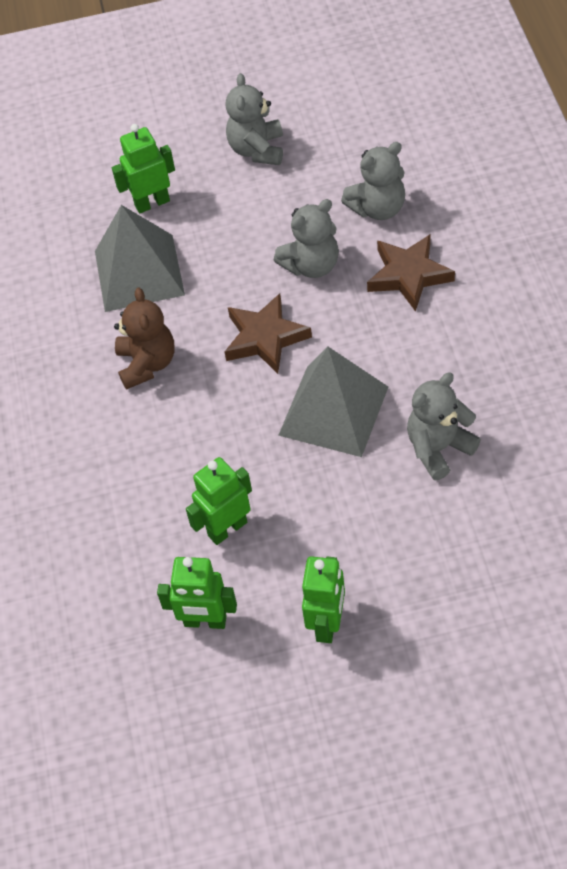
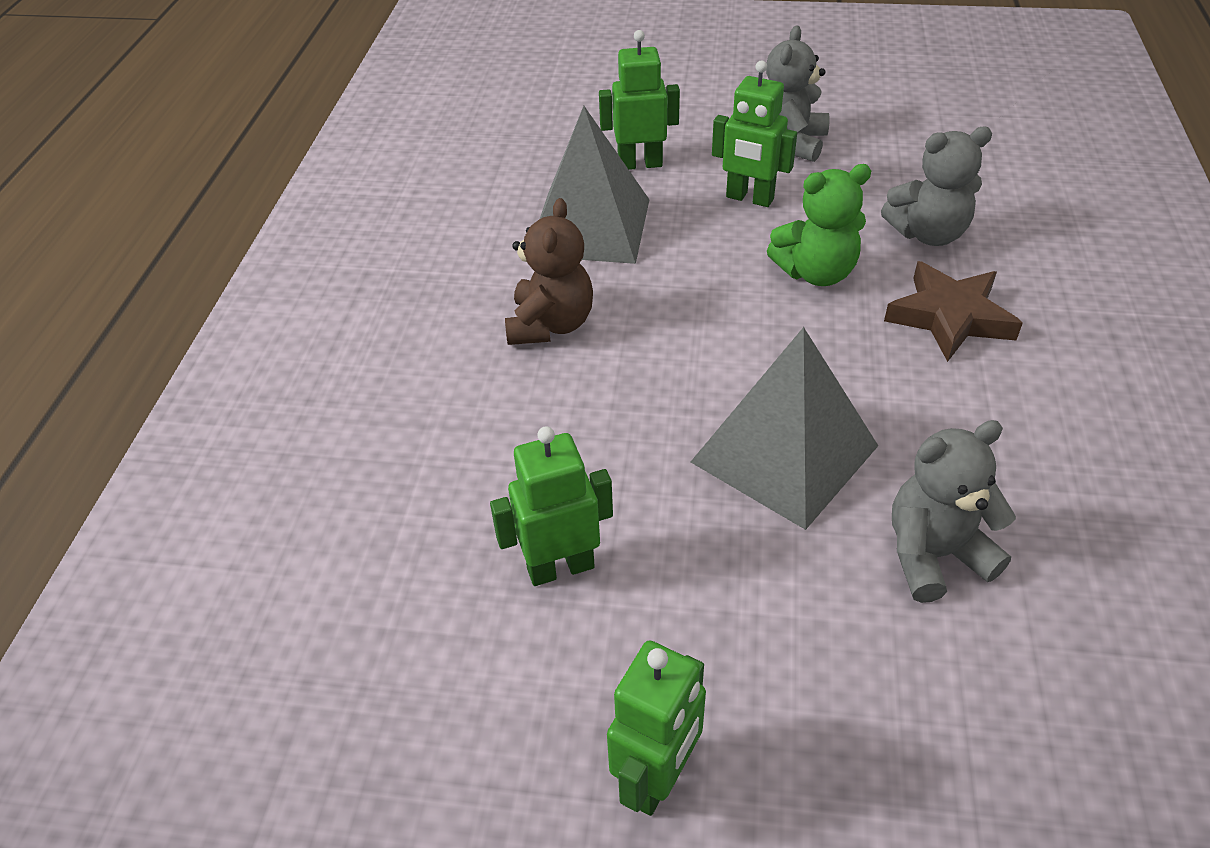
camera: 15 degrees right, 10 degrees down
(205, 621) = (462, 699): green robot -> green robot (749, 198)
(265, 338) = (720, 337): brown star -> none
(311, 265) = (816, 273): grey teddy bear -> green teddy bear

